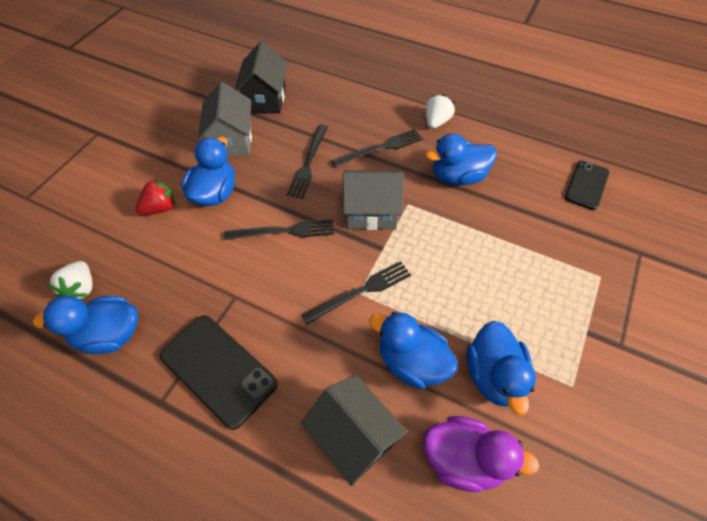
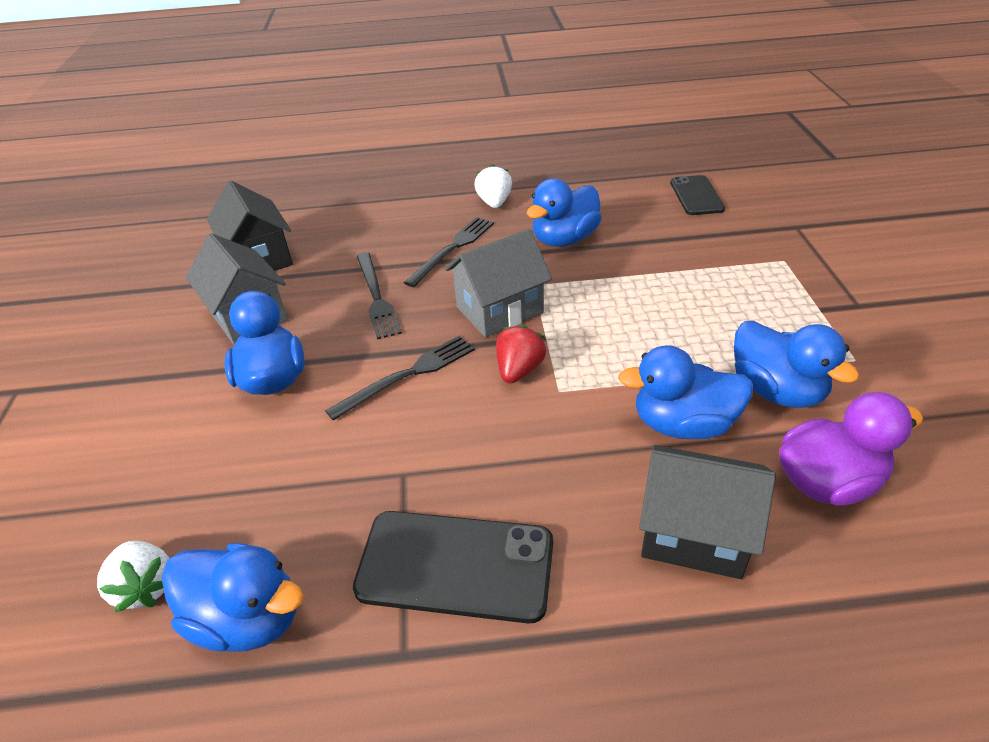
camera: 30 degrees left, 15 degrees down
(110, 334) = (248, 618): blue duck -> blue duck turned 120 degrees counterclockwise
(160, 208) = (201, 431): red strawberry -> red strawberry (519, 370)
(360, 291) = (560, 388): black fork -> none

